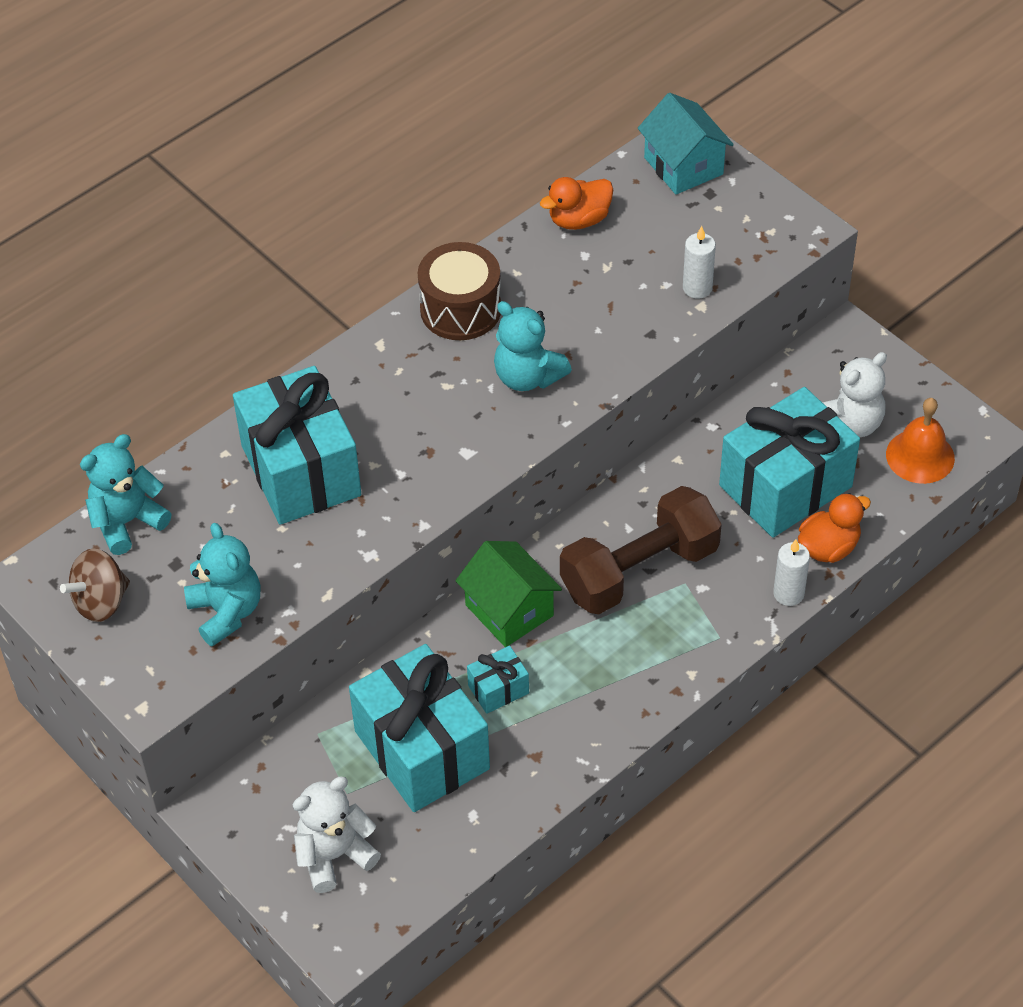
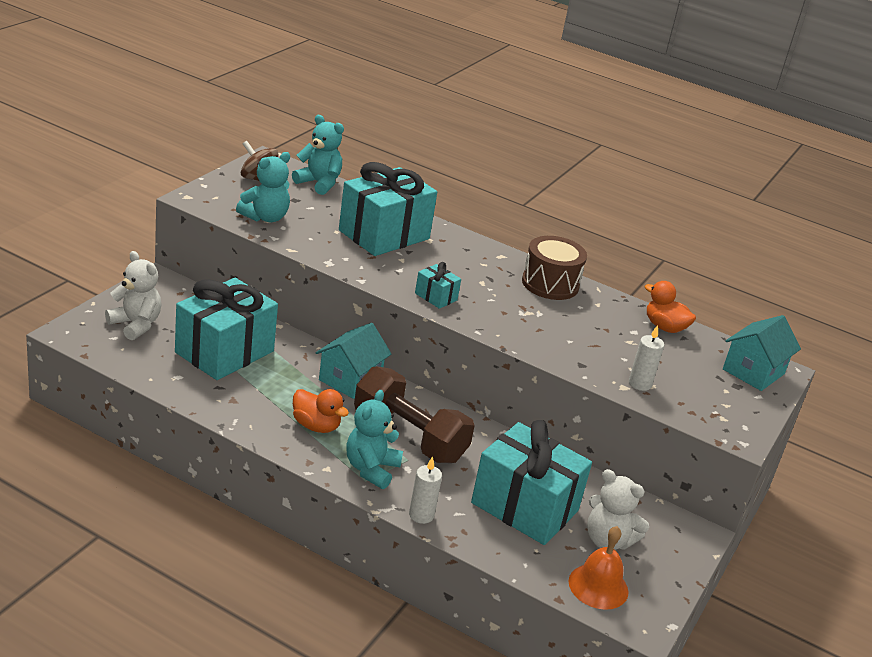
camera: 65 degrees right, 20 degrees down
(498, 689) = (283, 379): turquoise gift -> turquoise gift (436, 297)
(509, 610) = (350, 379): green house -> turquoise house
(527, 377) = (508, 313): turquoise teddy bear -> turquoise teddy bear (371, 469)
(828, 547) = (476, 535): orange duck -> orange duck (316, 426)

